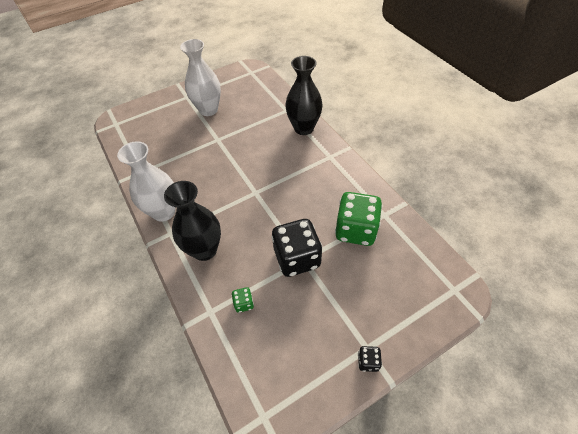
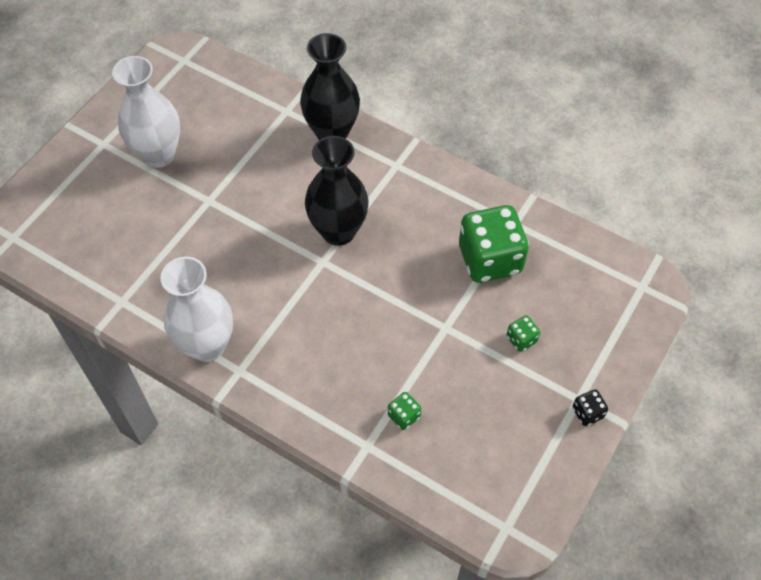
camera: 30 degrees left, 5 degrees up
(205, 250) = (305, 372): black vase -> black vase (338, 231)
(297, 258) = (436, 329): black dice -> none
(348, 289) = (521, 339): none -> green dice

